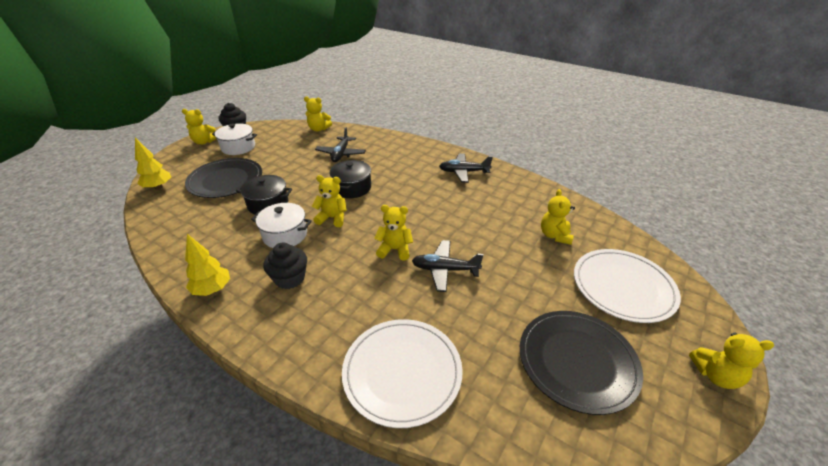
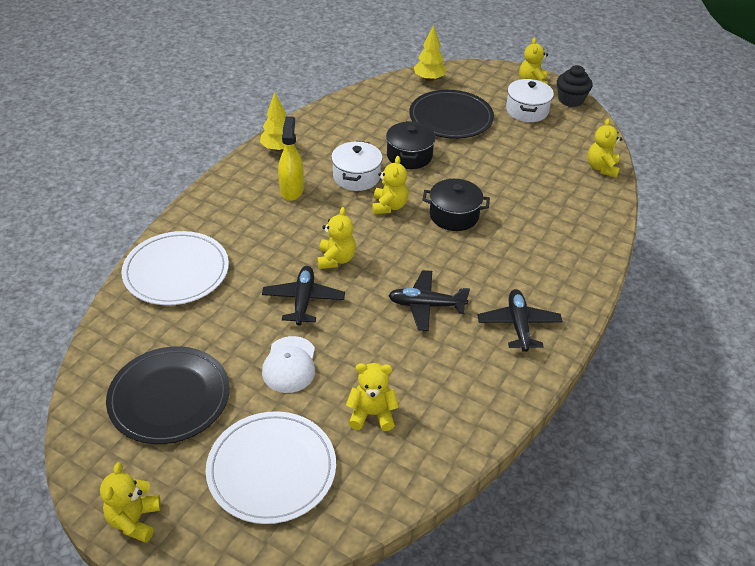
camera: 85 degrees right, 5 degrees up
(290, 278) = (291, 190): black cupcake -> yellow spray bottle
(341, 154) = (536, 197): black plane -> black plane (426, 305)
(518, 278) = (289, 365): none -> white cap

